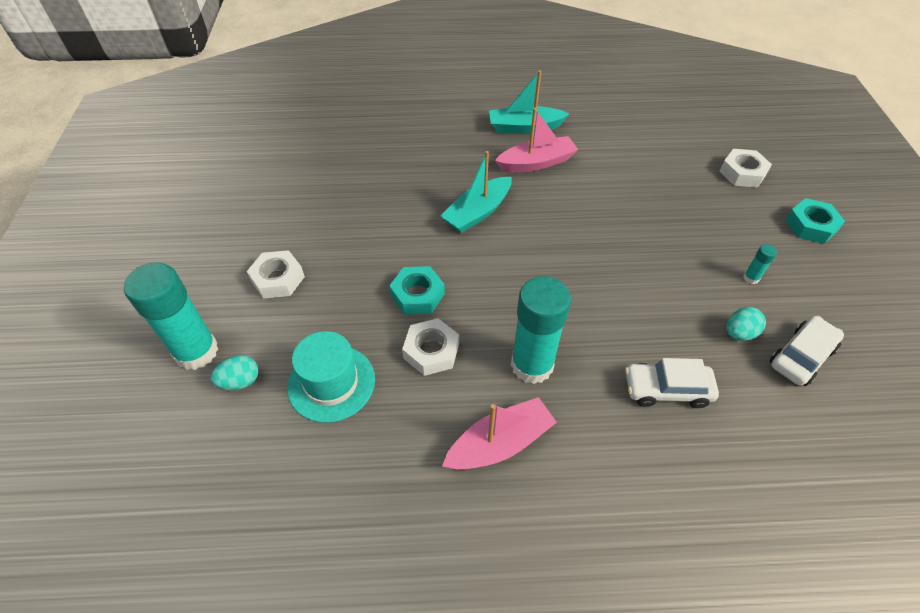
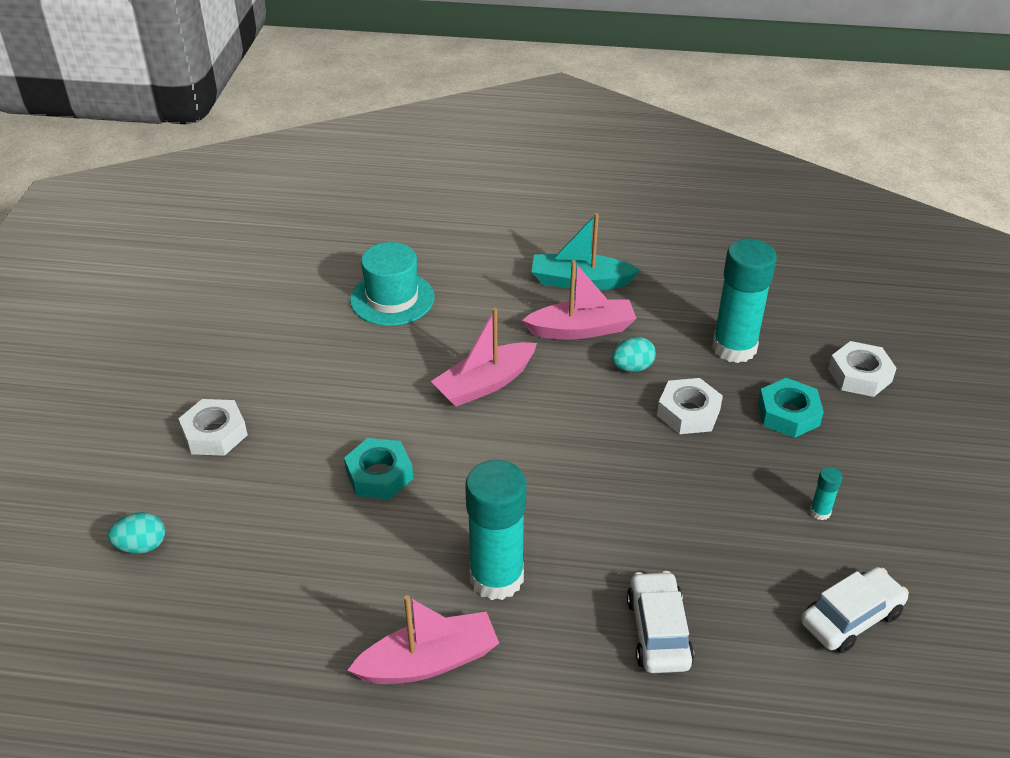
camera: 10 degrees right, 10 degrees down
(196, 352) = (99, 505): turquoise glue stick -> turquoise glue stick (734, 348)
(331, 383) = (247, 563): turquoise hat -> turquoise hat (392, 298)
(431, 351) = (377, 544): white nut -> white nut (688, 412)
(477, 212) = (484, 384): turquoise boat -> pink boat
(666, 390) = (658, 631): white car -> white car turned 75 degrees clockwise
(739, 333) = (778, 578): turquoise egg -> turquoise egg (632, 367)
(811, 226) = (929, 456): turquoise nut -> turquoise nut (788, 414)

